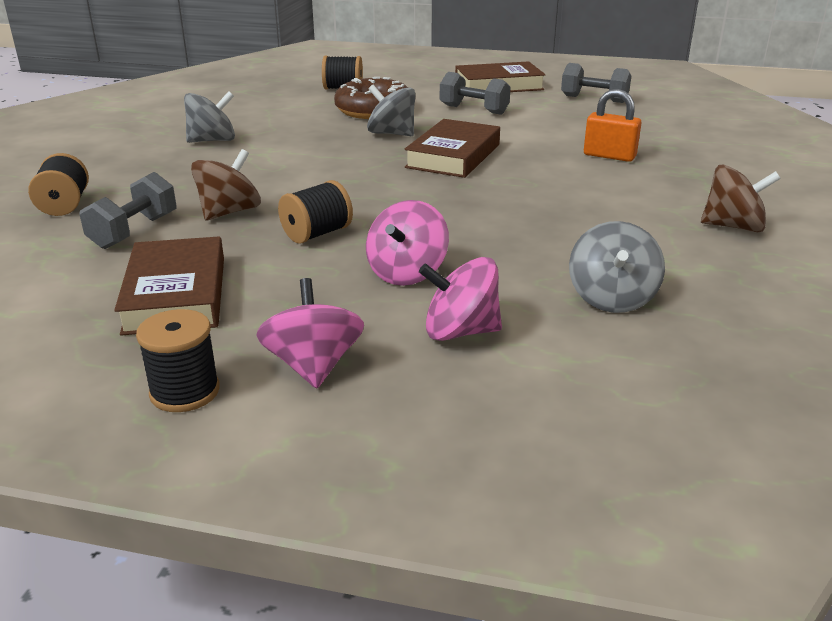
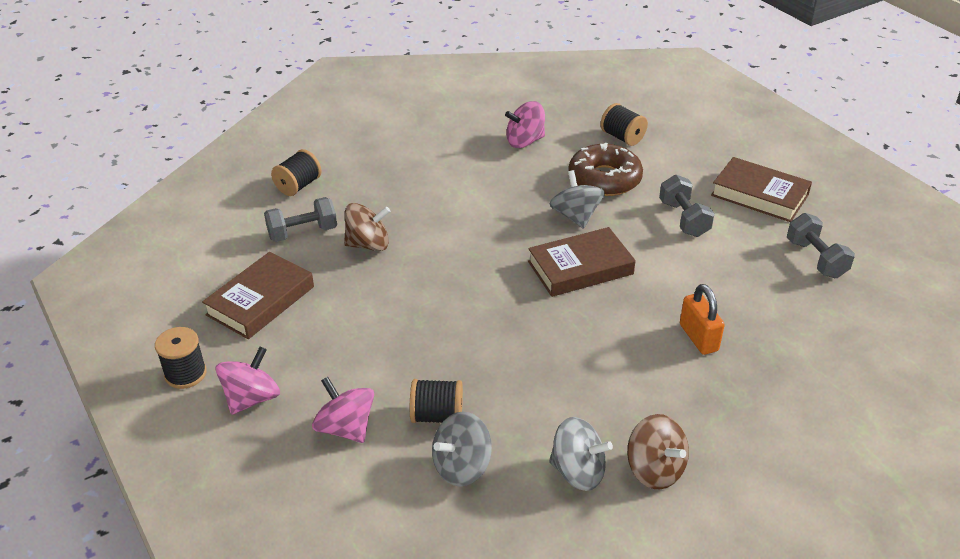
camera: 45 degrees right, 10 degrees up
(212, 140) = (450, 160): grey spinning top -> grey spinning top (578, 471)
(317, 234) = (386, 296): black spool -> black spool (437, 416)
(407, 273) = (385, 363): pink spinning top -> pink spinning top (525, 141)

